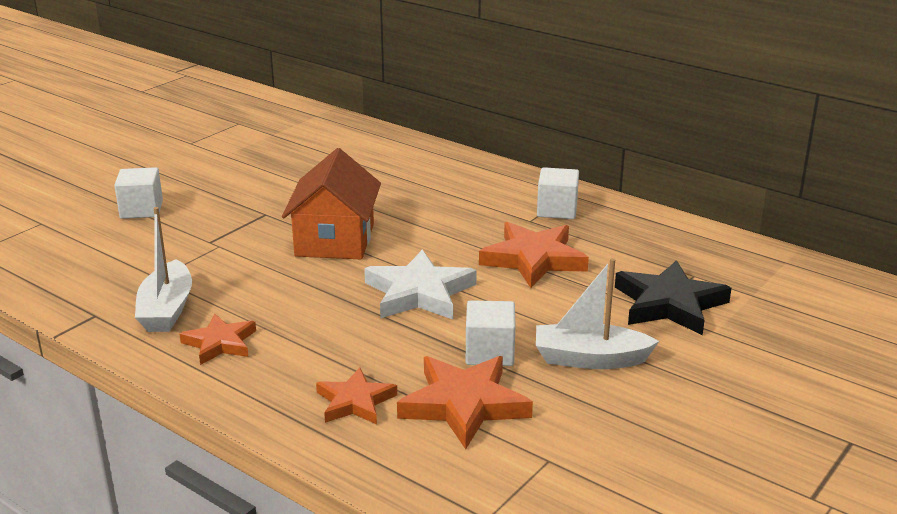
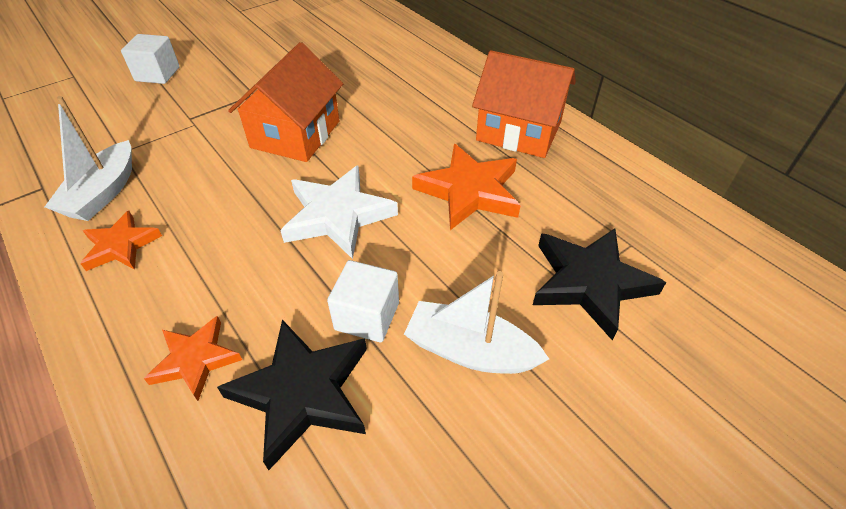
camera: 15 degrees right, 20 degrees up
(464, 405) = (302, 393): orange star -> black star
(557, 210) = (519, 131): white cube -> orange house

